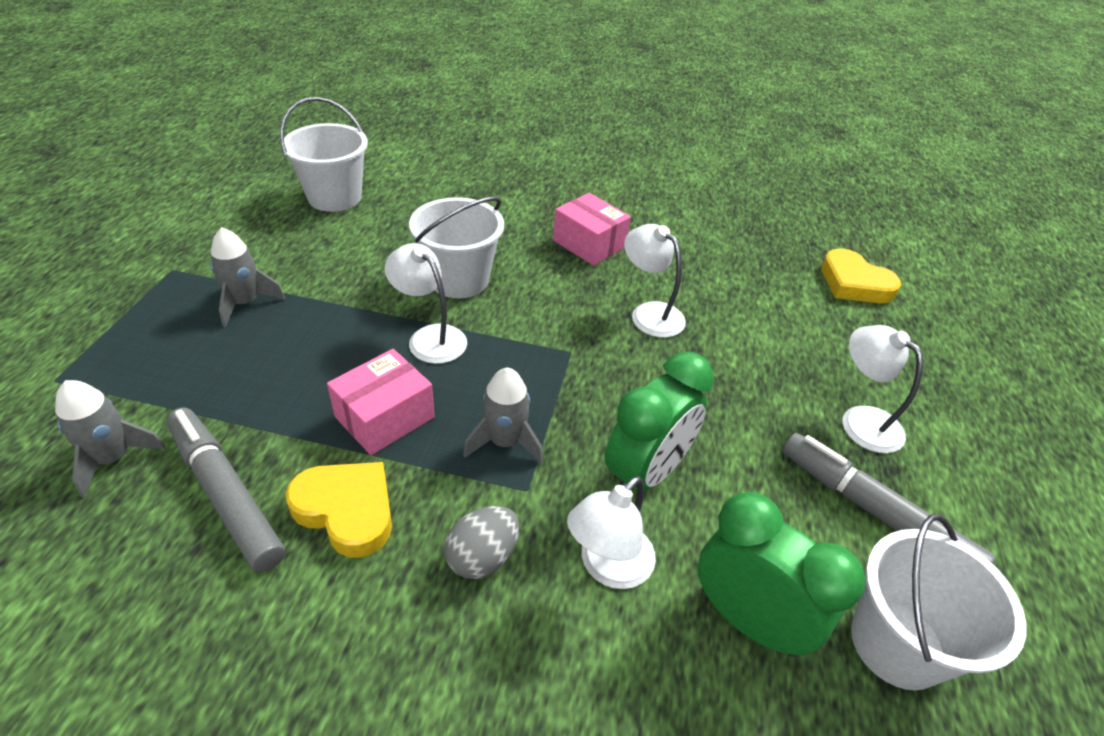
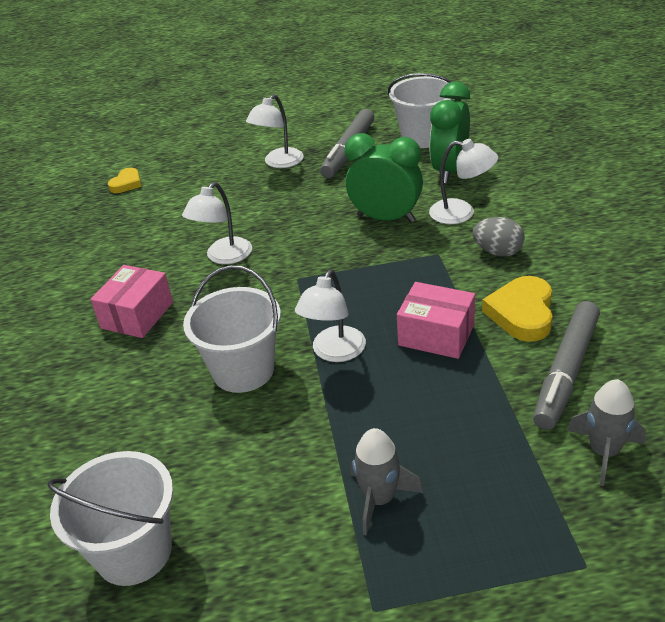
camera: 105 degrees left, 5 degrees down
(505, 442) = (409, 275): grey rocket -> none
(854, 283) = (126, 183): yellow heart -> yellow heart, size x0.60

